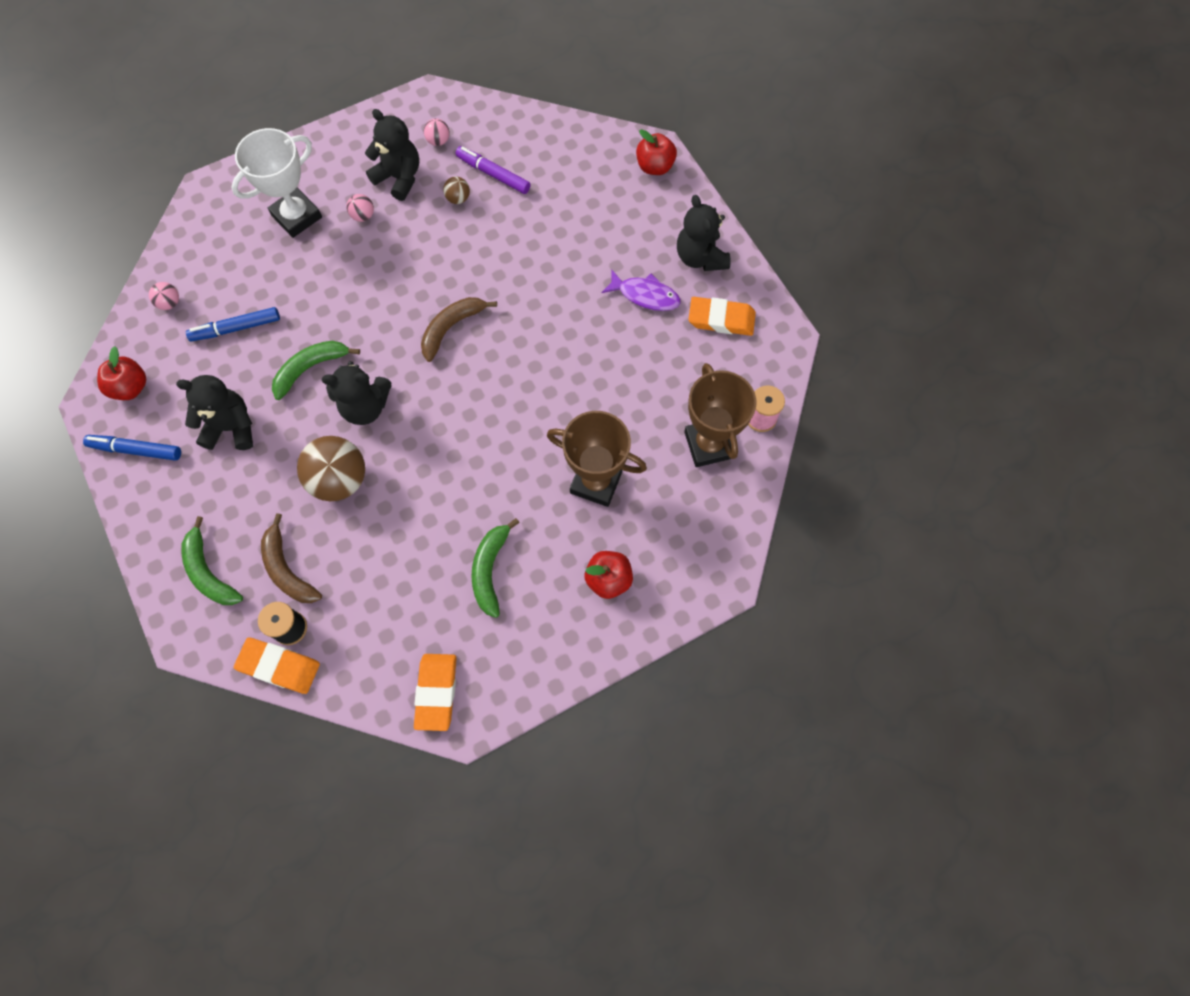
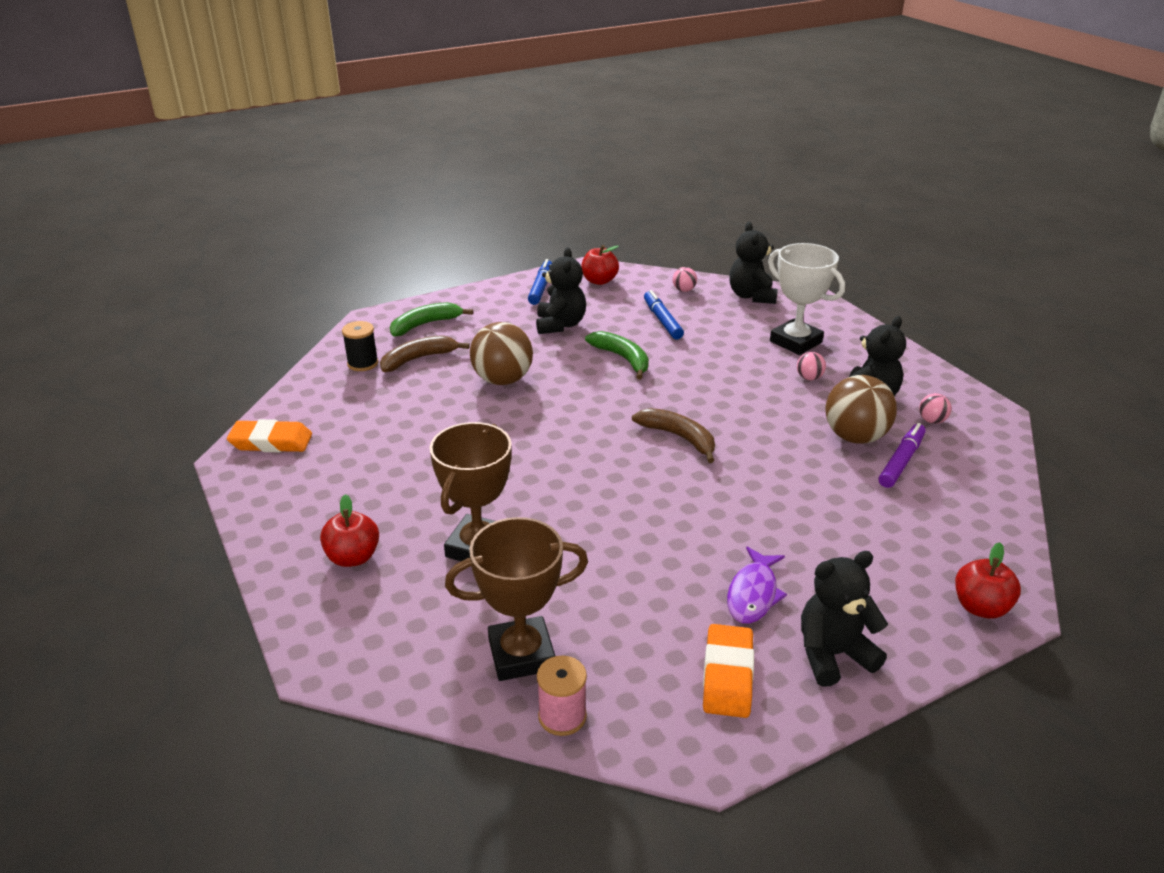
camera: 90 degrees right, 35 degrees down
(279, 666) = (330, 360): orange eraser -> none
(365, 407) = (581, 390): black teddy bear -> black teddy bear (751, 296)
(458, 198) = (855, 437): brown ball -> brown ball, size x2.18
(490, 570) = (387, 471): green banana -> none

